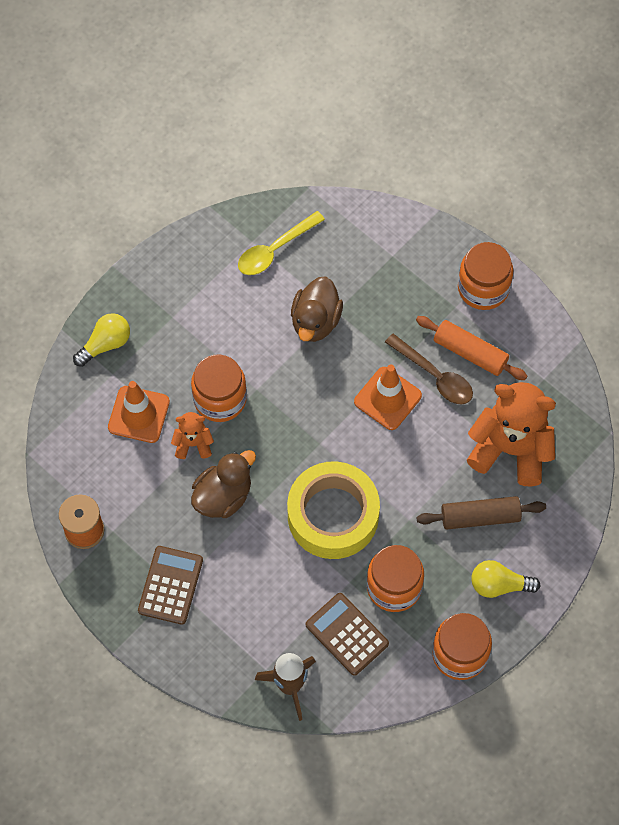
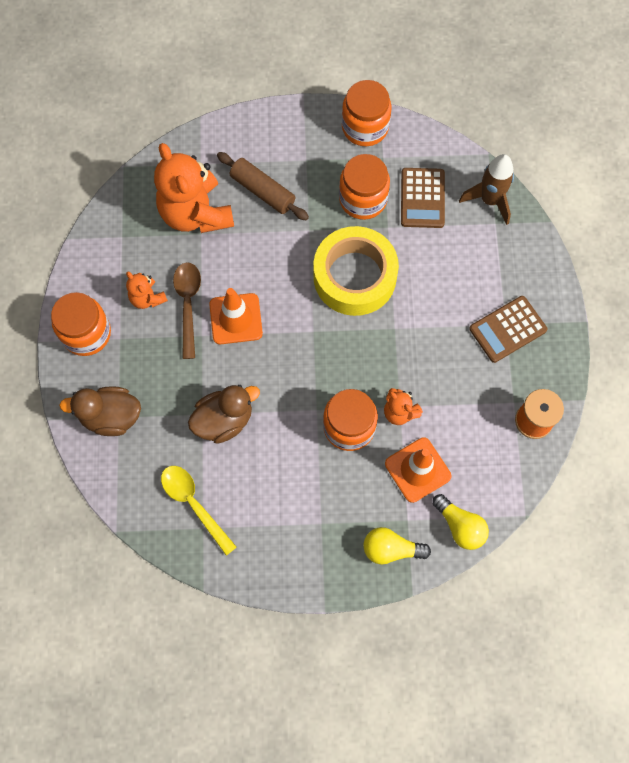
camera: 135 degrees left, 5 degrees up
(223, 496) = (414, 356): brown duck -> brown duck (111, 417)
(275, 250) = (194, 504): yellow spoon -> yellow spoon turned 135 degrees counterclockwise
(470, 352) = (147, 298): orange rolling pin -> orange teddy bear
(499, 585) = (297, 143): yellow light bulb -> yellow light bulb (460, 526)

